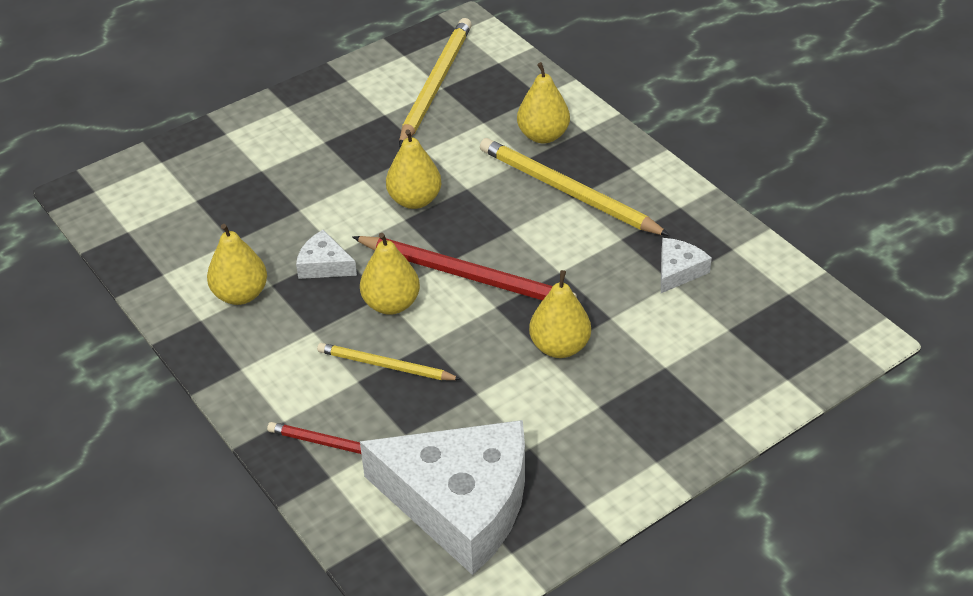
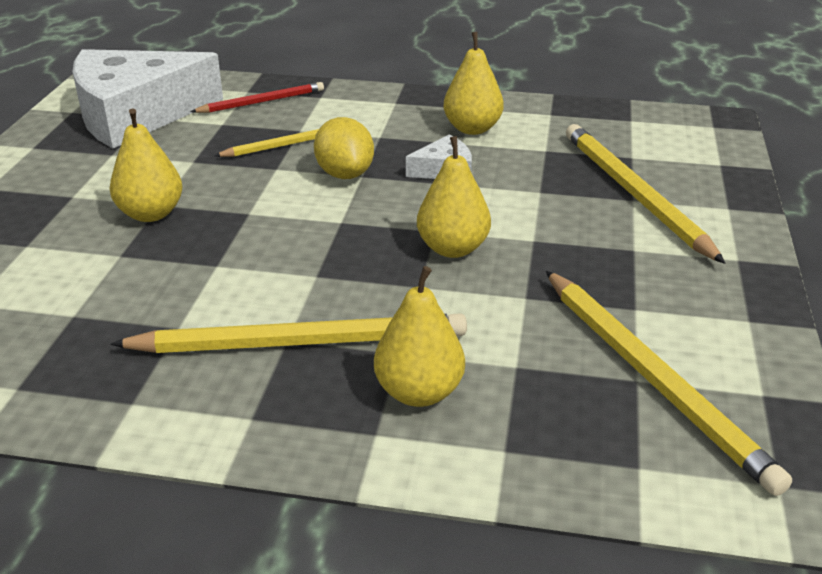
camera: 135 degrees right, 10 degrees down
(253, 173) = (634, 194): none -> yellow pencil
(391, 304) = (345, 174): yellow pear -> yellow lemon
(466, 275) = (308, 220): red pencil -> none
(678, 271) = (75, 329): white cheese -> none

